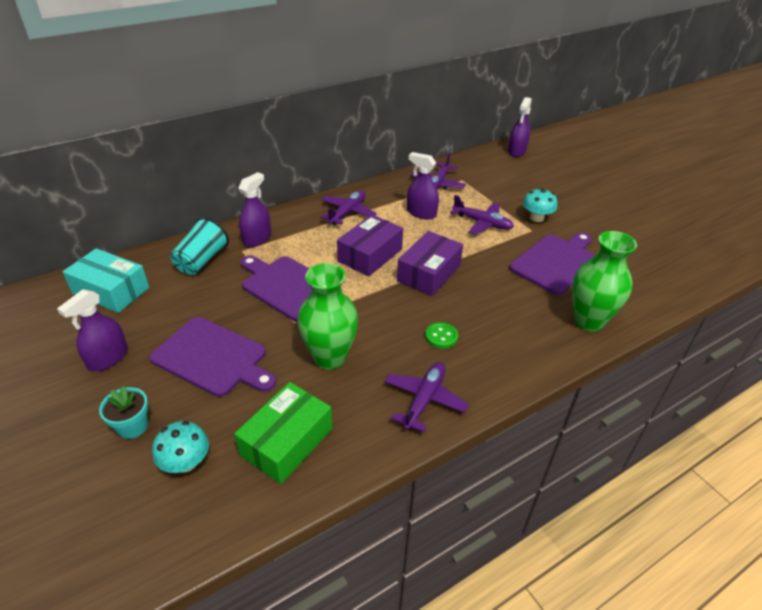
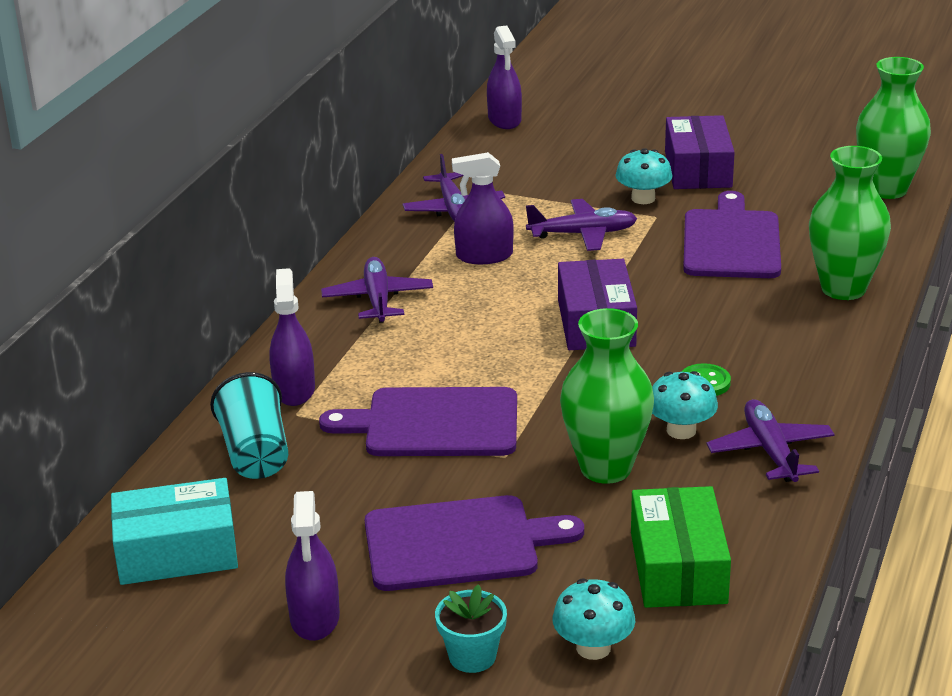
camera: 35 degrees left, 10 degrees down
(370, 255) = (489, 337): purple box -> purple box (697, 169)
(394, 358) = (681, 430): none -> turquoise mushroom
(687, 273) = (886, 189): none -> green vase

